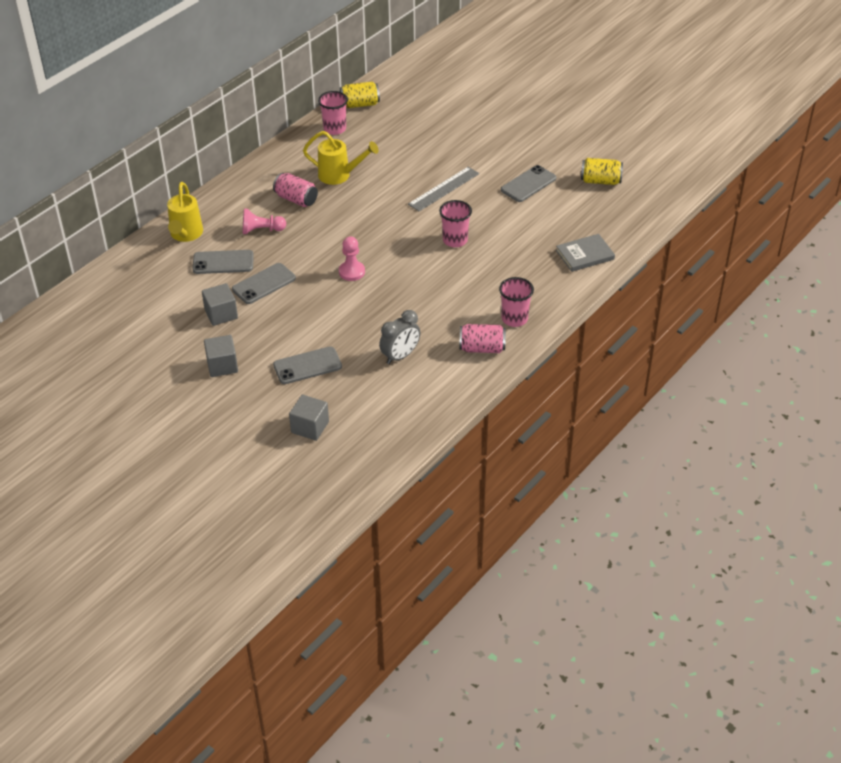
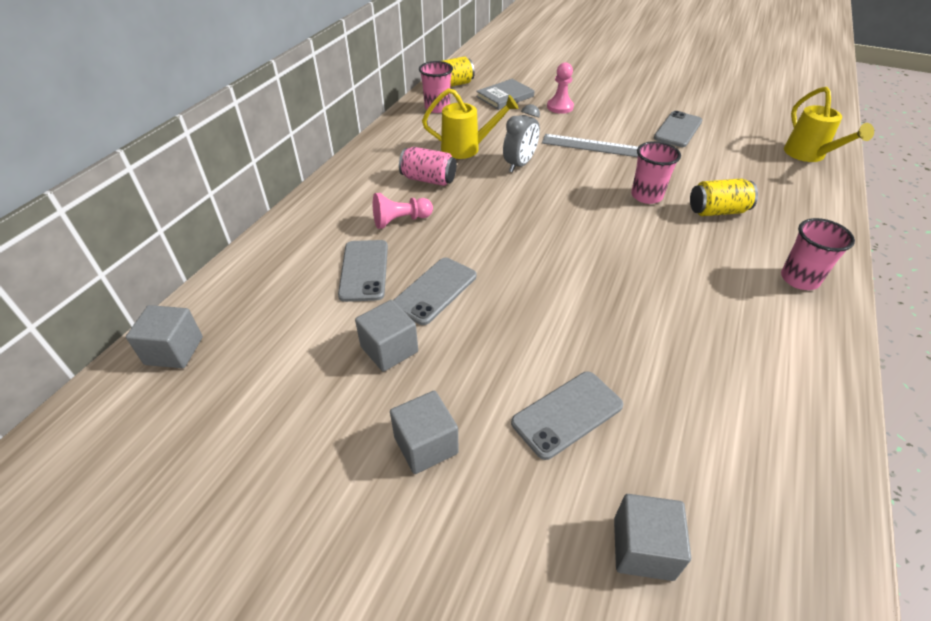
camera: 15 degrees left, 0 degrees up
(95, 292) = (174, 350): none -> grey cube
(185, 234) = (298, 242): yellow watering can -> yellow watering can (808, 155)
(223, 262) = (364, 270): grey phone -> grey phone turned 75 degrees counterclockwise
(351, 272) = (546, 254): pink pawn -> pink pawn (560, 107)
(400, 356) = (695, 366): grey clock -> grey clock (519, 164)
(443, 189) = (592, 146): grey ruler -> grey ruler turned 75 degrees clockwise
(482, 348) = (796, 330): pink can -> none
(585, 255) = (804, 189): grey book -> grey book (505, 96)
(600, 181) = (746, 117): yellow can -> yellow can (717, 211)

